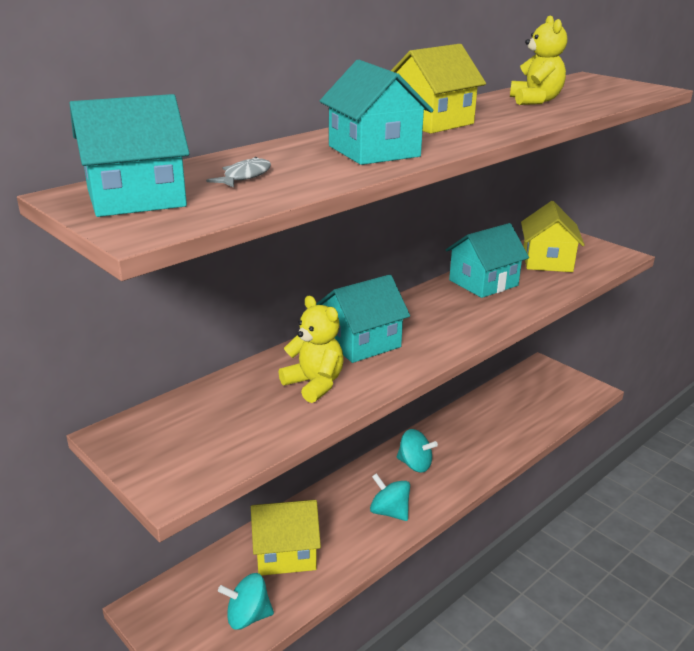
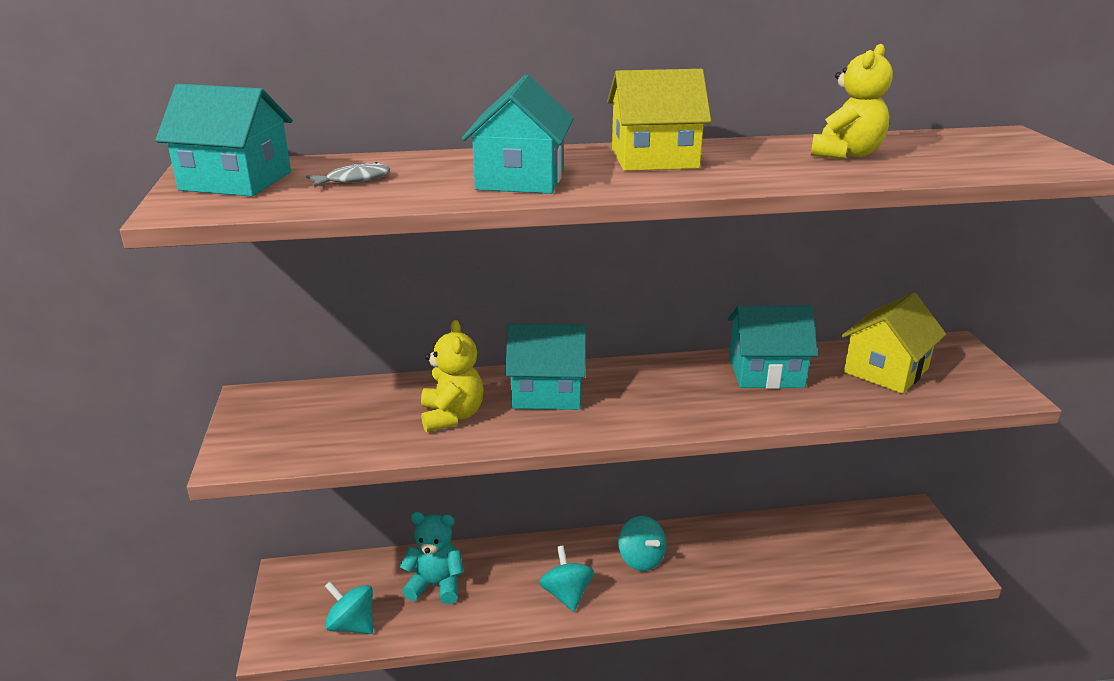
camera: 35 degrees right, 0 degrees up
(285, 552) = (435, 585): yellow house -> turquoise teddy bear

